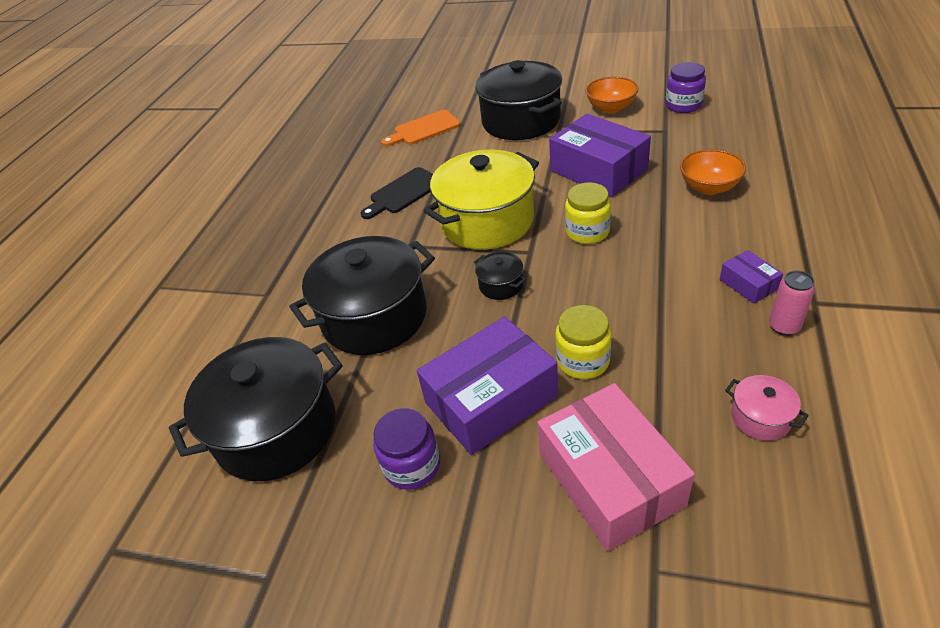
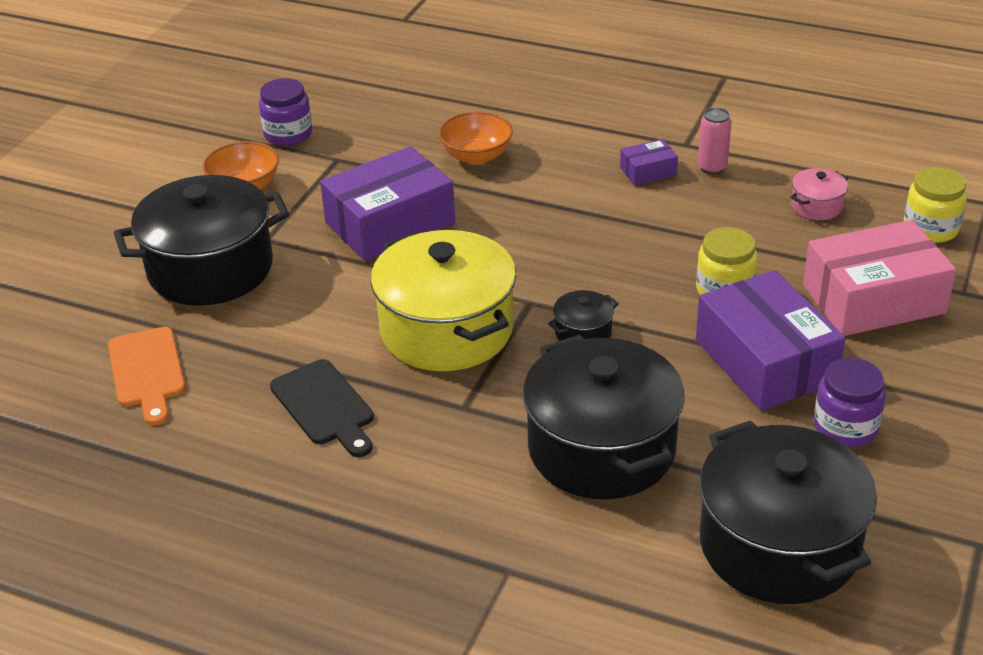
camera: 85 degrees left, 5 degrees down
(587, 232) = (513, 253): yellow jar -> yellow jar (930, 228)

